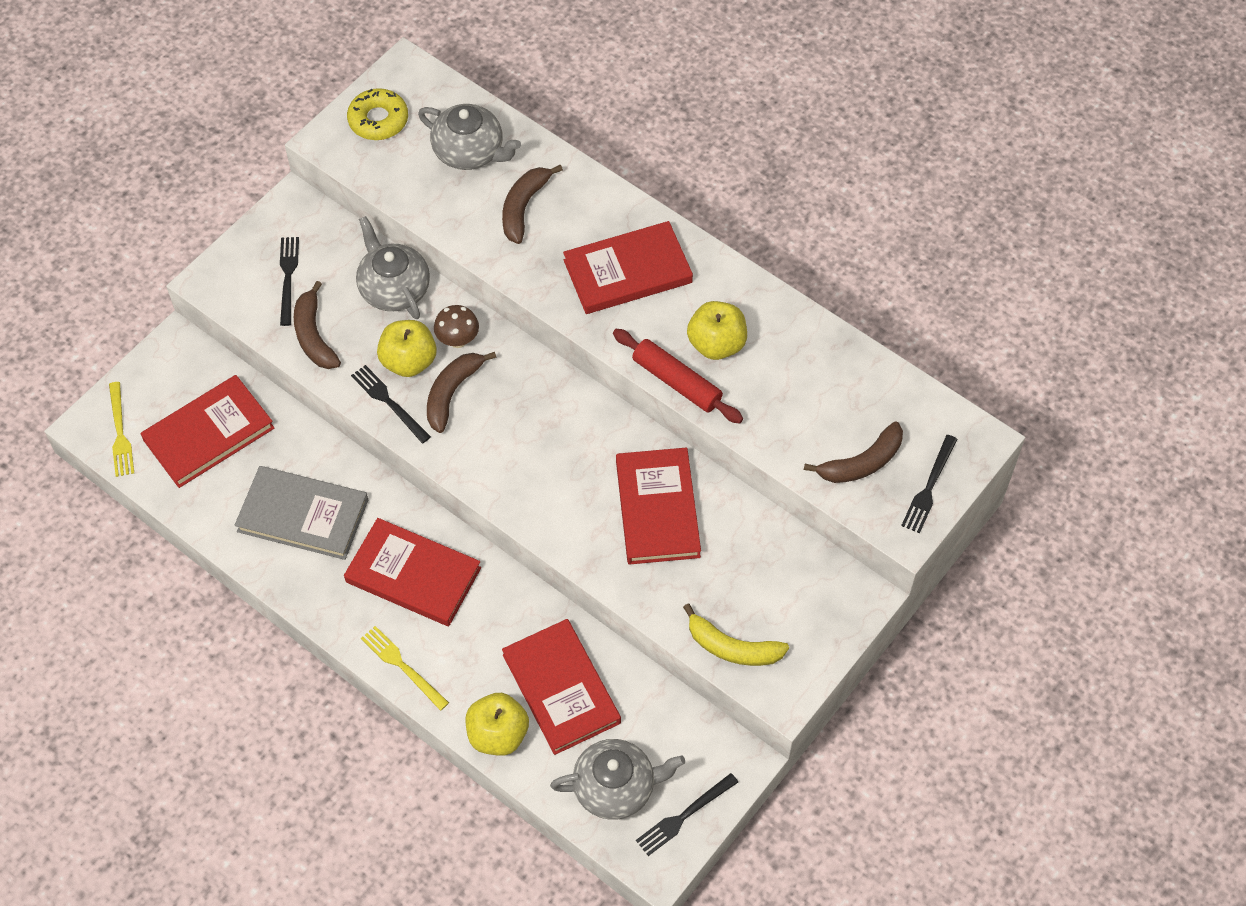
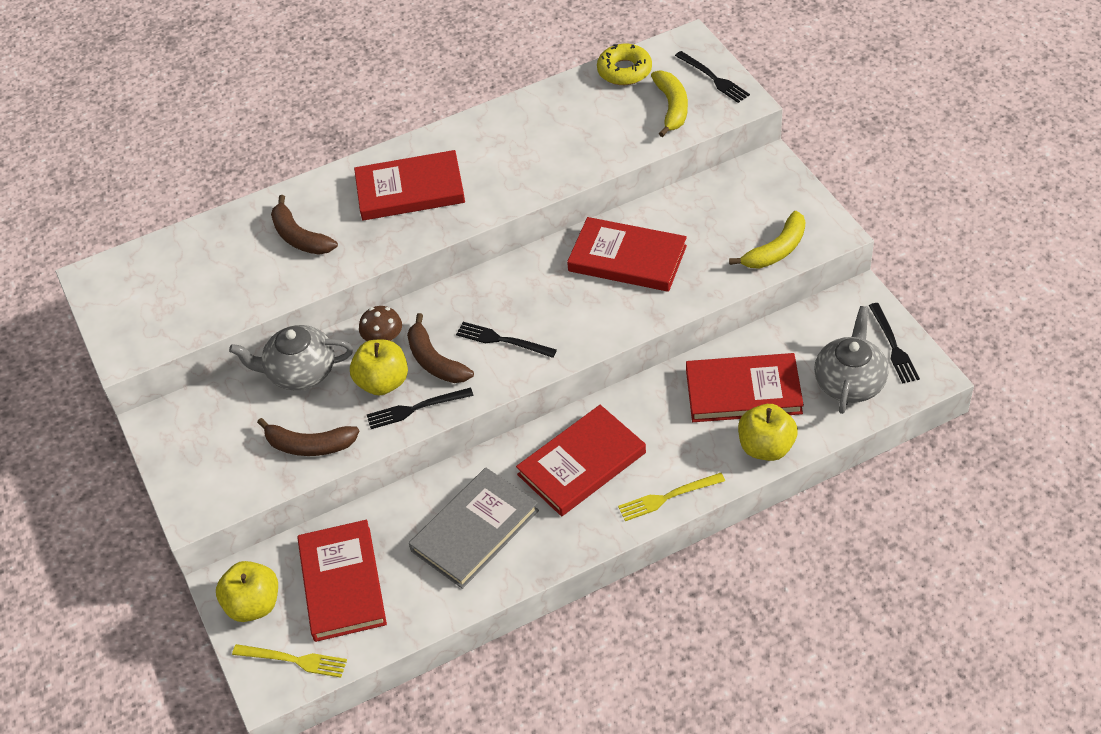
camera: 60 degrees left, 10 degrees down
(288, 277) = (233, 448): black fork -> black fork (502, 340)
(378, 120) = (132, 311): yellow donut -> yellow donut (624, 71)
(470, 152) = (215, 257): grey teapot -> none
(627, 271) = (410, 190): red book -> red book turned 75 degrees clockwise
(676, 382) = (535, 190): red rolling pin -> none
(716, 344) = (515, 157): yellow apple -> yellow apple (253, 605)
(862, 463) = (672, 107): brown banana -> yellow banana

